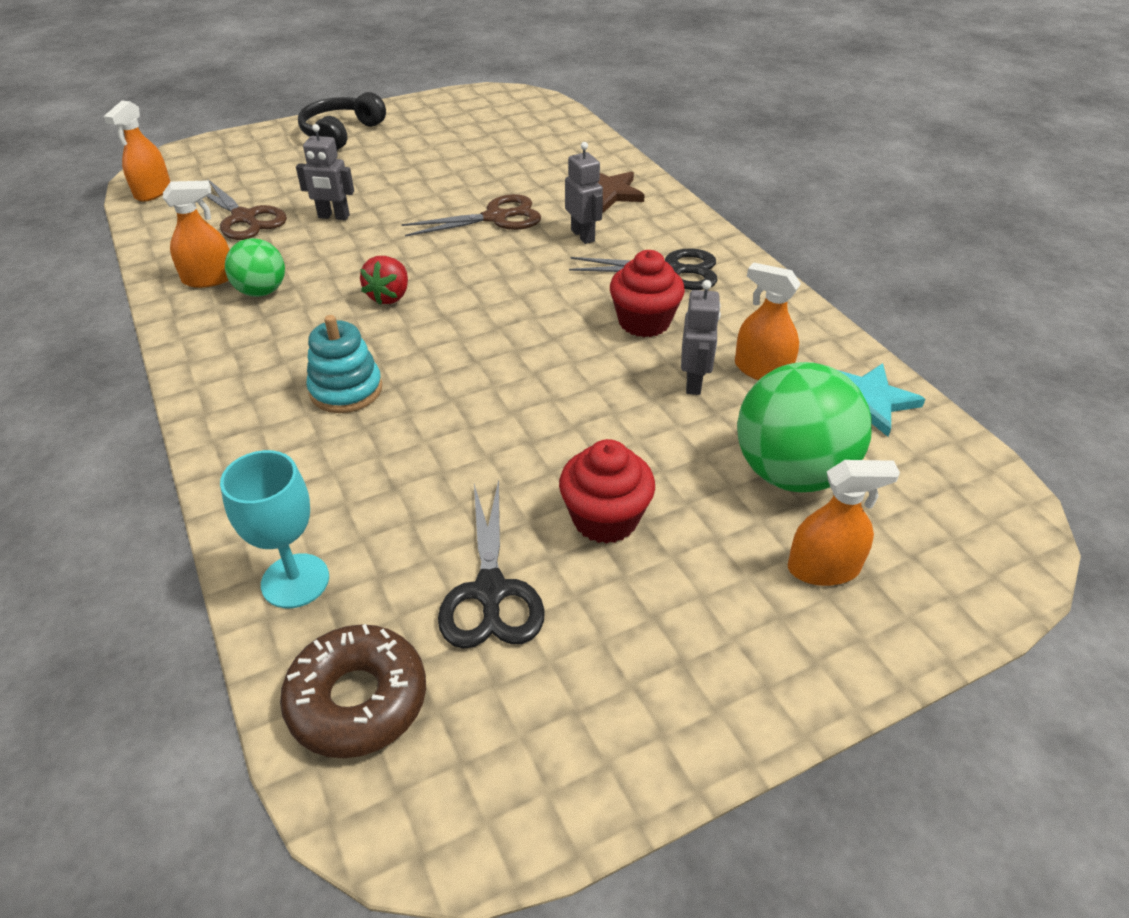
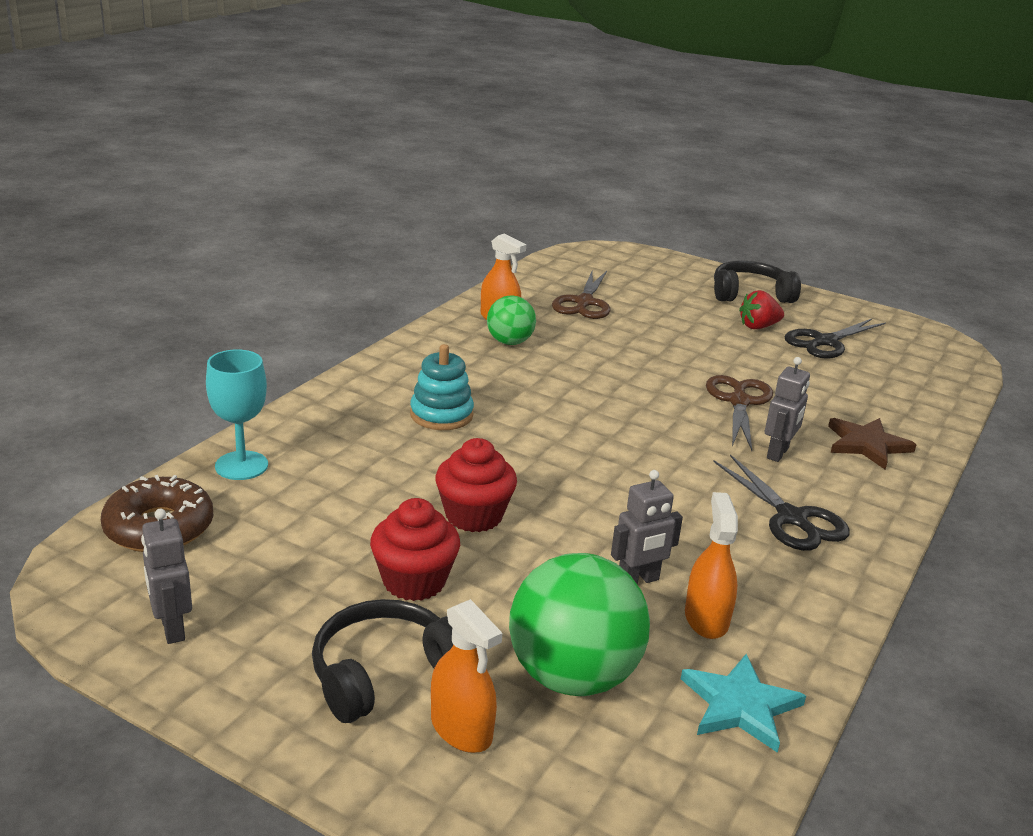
camera: 55 degrees right, 15 degrees down
(153, 191) = (567, 261): orange spray bottle -> none
(333, 217) = (635, 334): grey robot -> grey robot (172, 628)
(389, 296) = (568, 392): red strawberry -> red strawberry (758, 327)
(490, 591) = (292, 550): black scissors -> black scissors (825, 342)
(496, 218) = (739, 402): brown scissors -> brown scissors turned 120 degrees counterclockwise
(644, 322) = (692, 526): red cupcake -> red cupcake (474, 516)
(725, 592) = (384, 673): none -> black headphones

